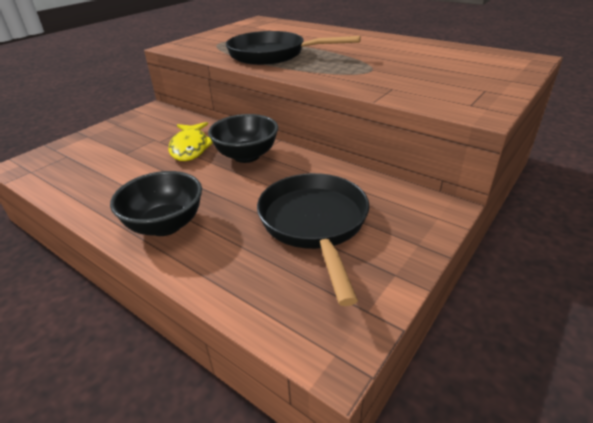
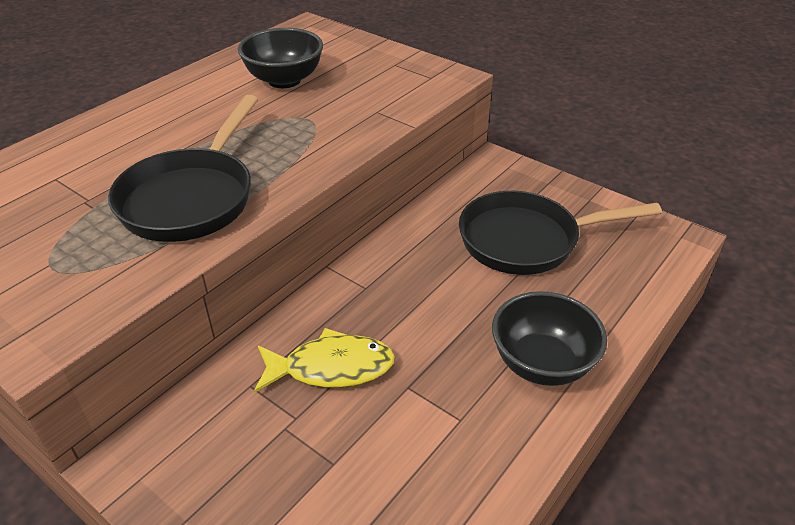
camera: 90 degrees left, 5 degrees up
(246, 156) = (371, 299): black bowl -> black bowl (284, 80)

